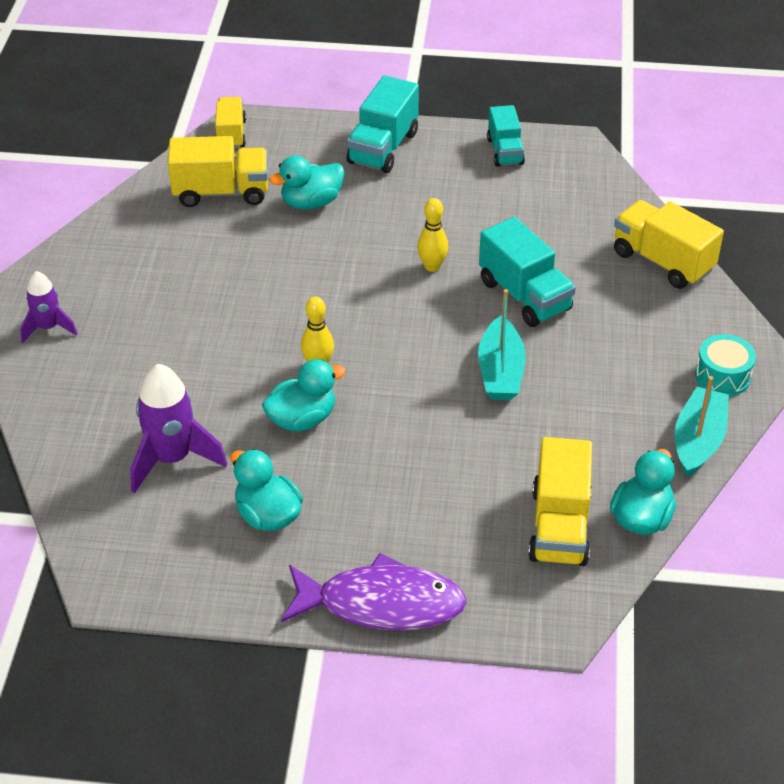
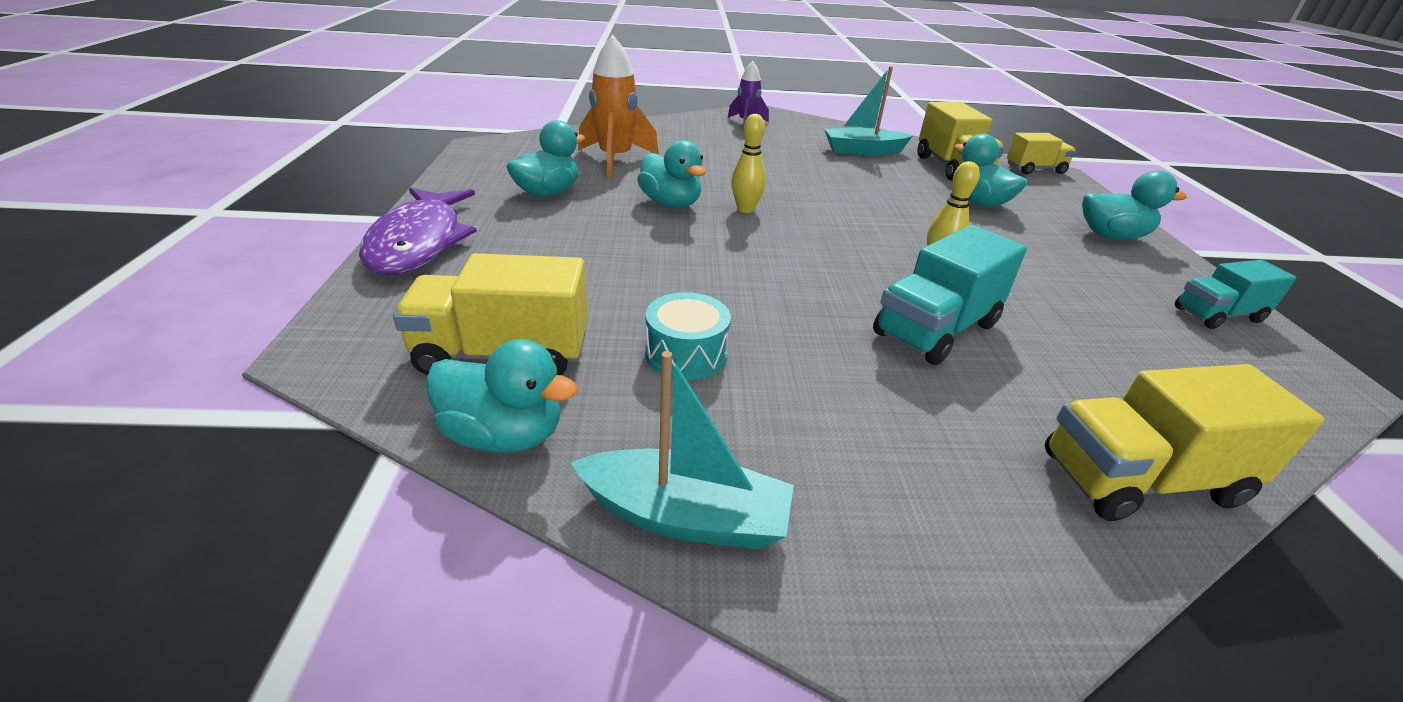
camera: 80 degrees right, 10 degrees down
(172, 459) = (615, 160): purple rocket -> orange rocket
(383, 148) = (1111, 236): turquoise truck -> turquoise duck
(500, 371) = (780, 310): turquoise boat -> turquoise boat (862, 151)
(662, 261) = (1141, 480): yellow truck -> yellow truck turned 135 degrees counterclockwise
(722, 376) = (875, 565): turquoise drum -> turquoise drum (686, 354)

